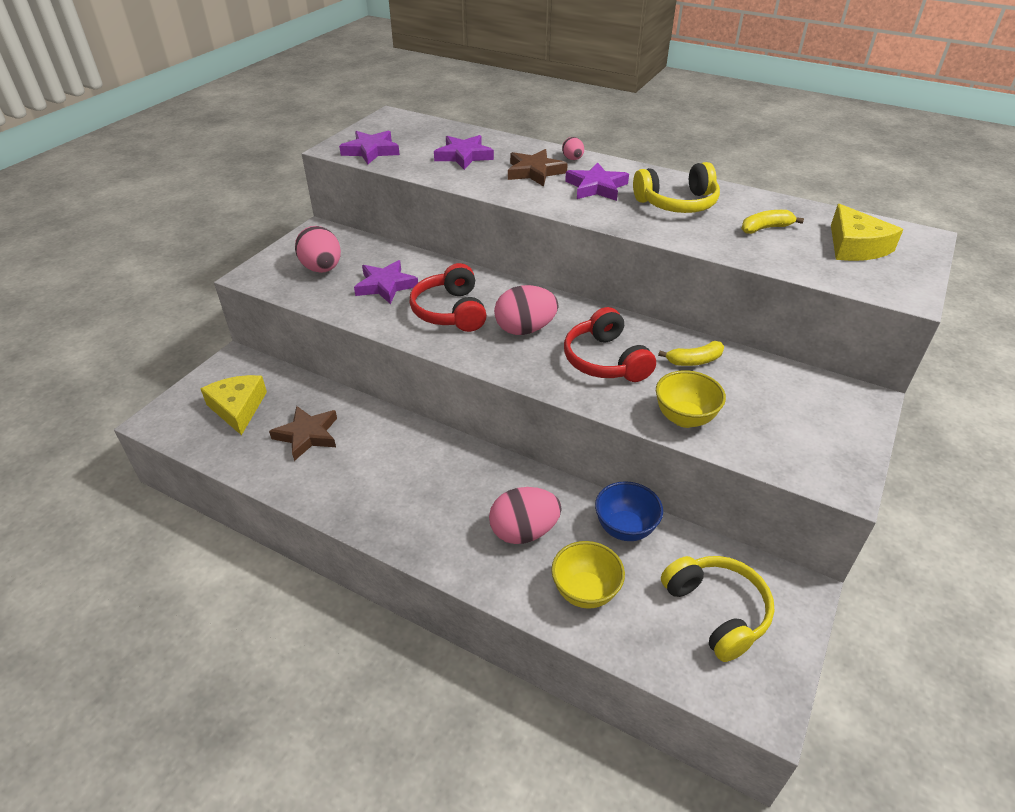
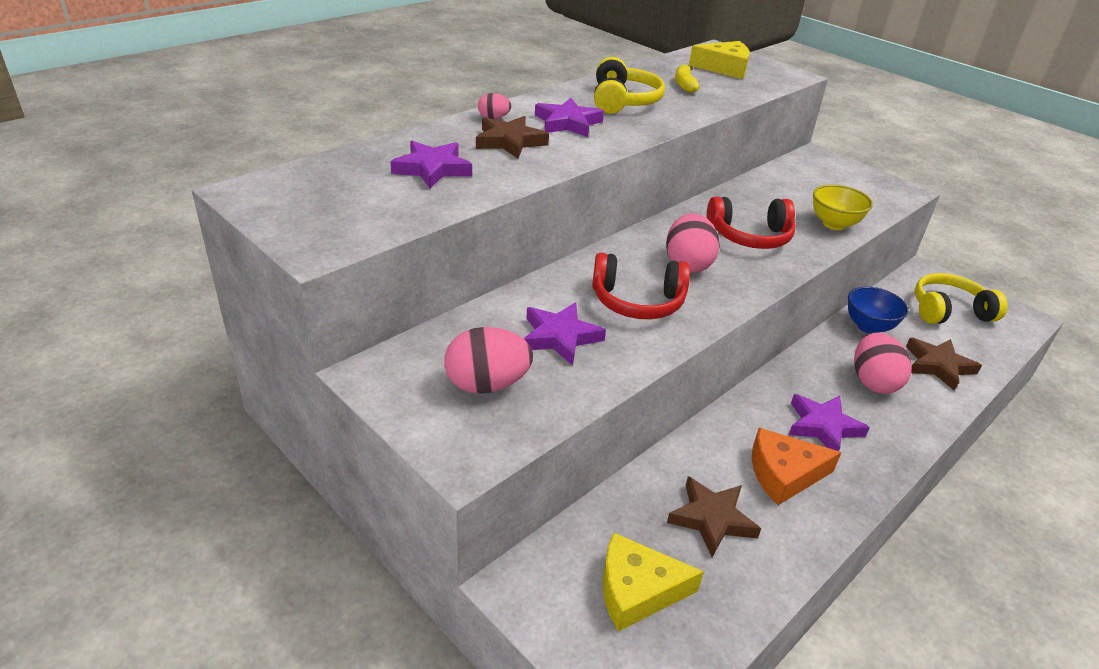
camera: 75 degrees left, 5 degrees down
(367, 471) = (784, 474): none -> orange cheese
(371, 151) = (355, 225): purple star -> purple star (823, 426)
(585, 591) = (938, 366): yellow bowl -> brown star
(694, 361) = (759, 199): yellow banana -> none

